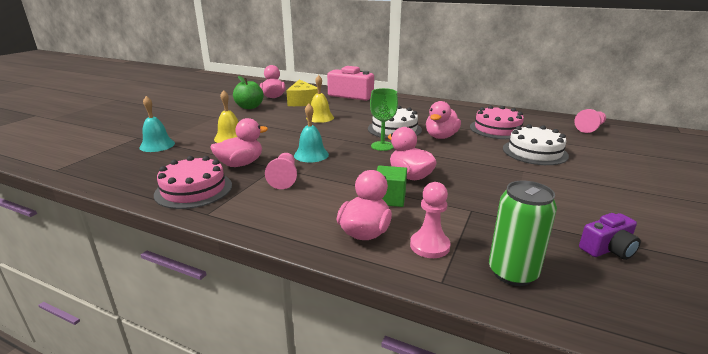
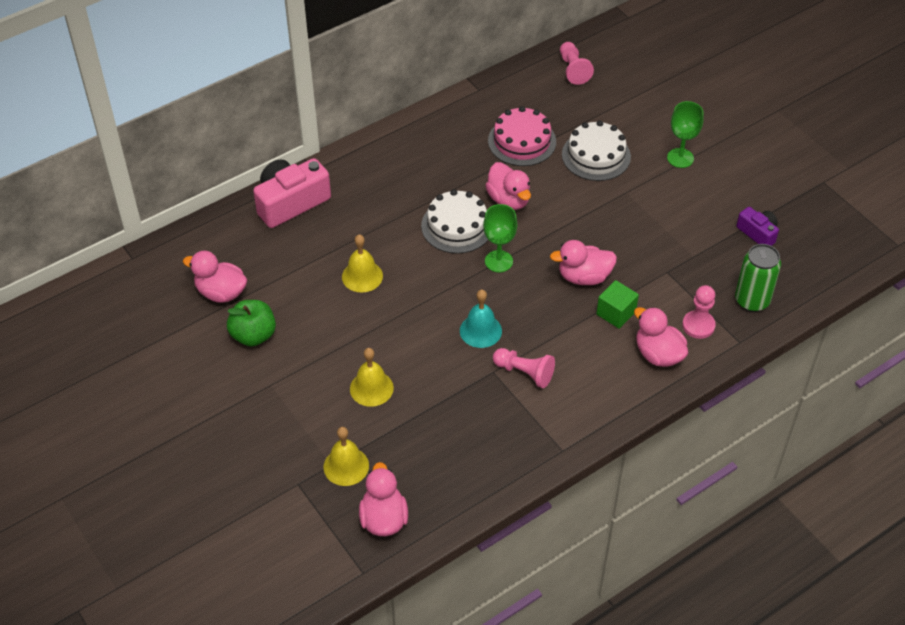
camera: 60 degrees left, 25 degrees up
(157, 145) = (346, 466): turquoise bell -> yellow bell
(194, 189) = (504, 451): pink cake -> none
(240, 164) = (464, 398): pink duck -> pink duck (383, 519)
(302, 101) = (274, 267): yellow cheese -> none
(605, 183) = (680, 158): none -> green goblet
(608, 249) = (758, 233): purple camera -> purple camera turned 45 degrees counterclockwise

